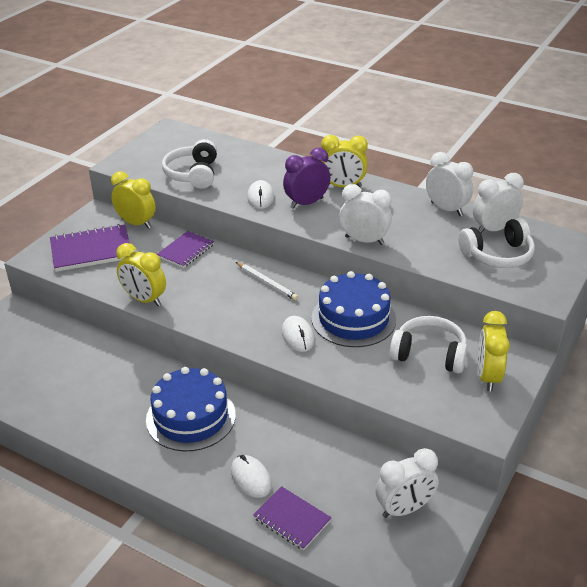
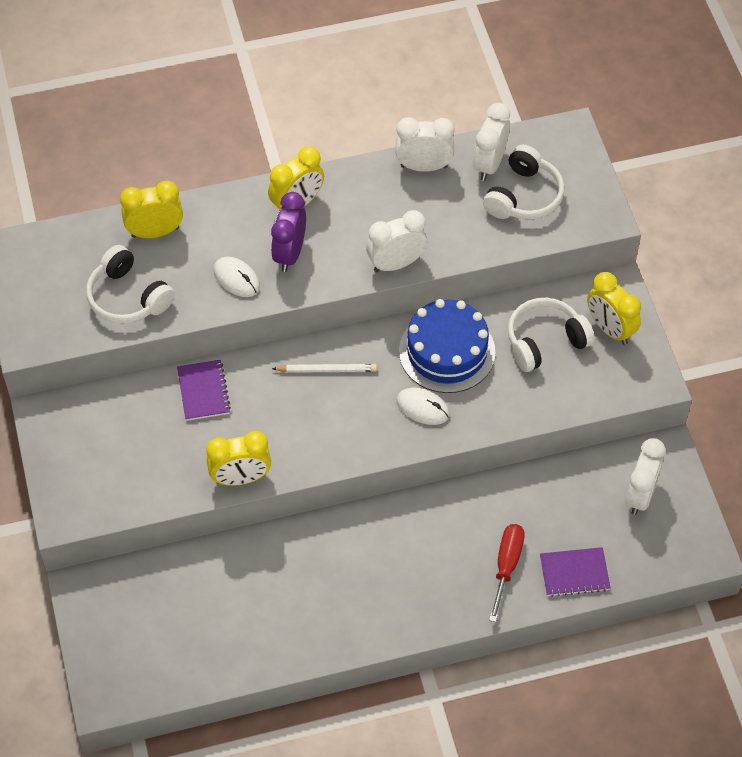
camera: 45 degrees left, 20 degrees up
(91, 250) = (108, 464): purple notebook -> none
(136, 223) = (106, 396): yellow clock -> yellow clock (155, 232)
(191, 417) = (394, 554): blue cake -> none
(251, 478) = (506, 566): white mouse -> red screwdriver

